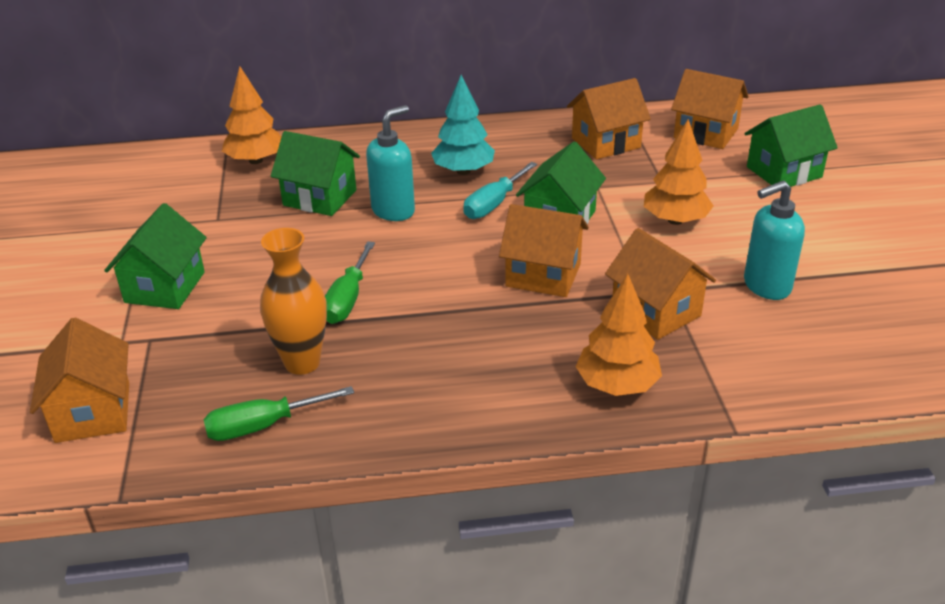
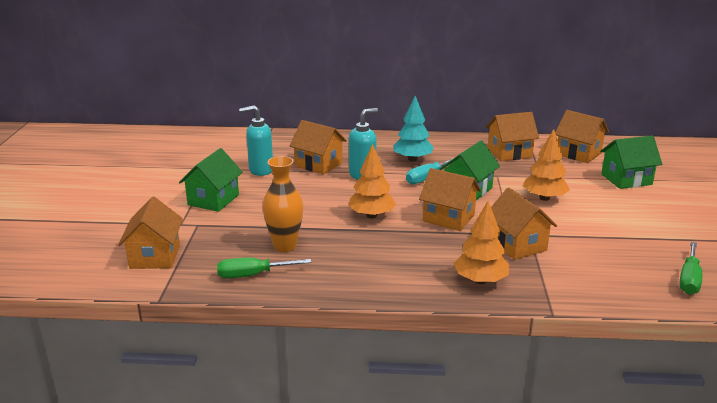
camera: 10 degrees right, 10 degrees down
(256, 160) = (285, 142): orange tree -> orange tree (371, 215)
(320, 198) = (319, 164): green house -> orange house
(347, 299) = (321, 217): green screwdriver -> green screwdriver (689, 279)
(766, 286) = (596, 239): turquoise soap dispenser -> turquoise soap dispenser (260, 170)

